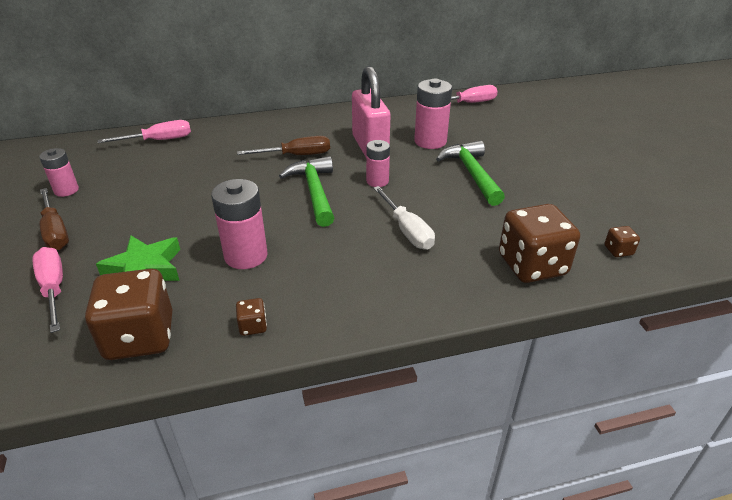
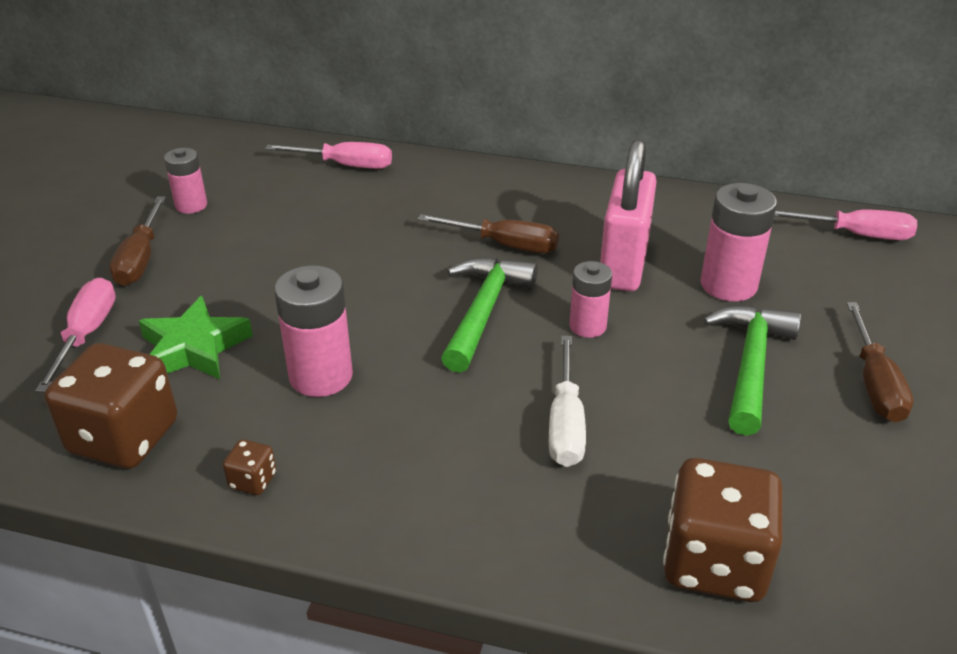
camera: 30 degrees right, 0 degrees up
(531, 164) = (874, 383): none -> brown screwdriver
(618, 251) = (895, 602): brown dice -> none

